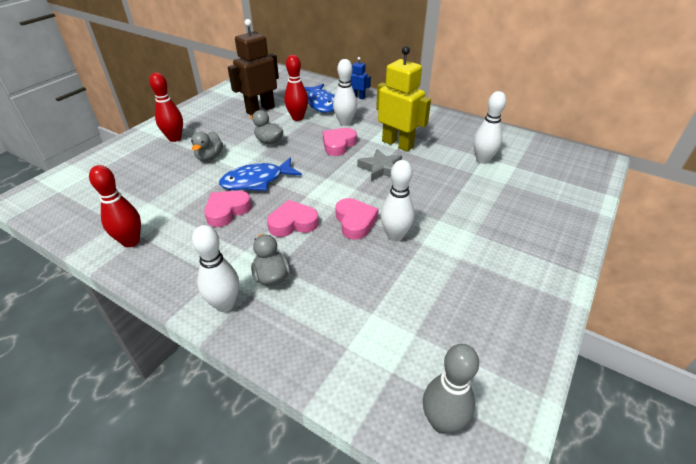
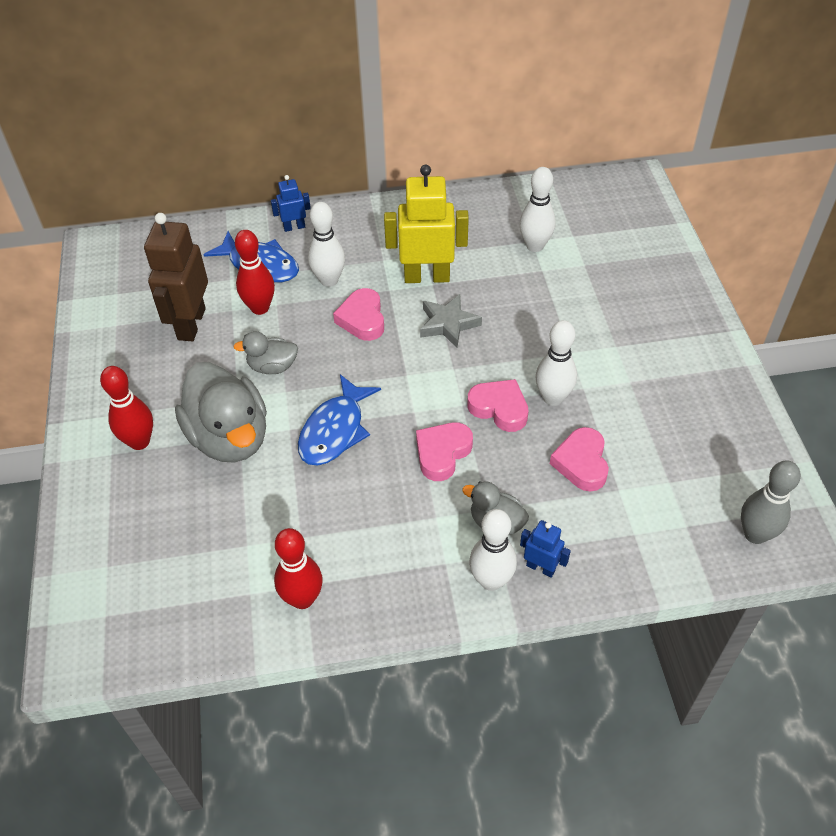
camera: 40 degrees left, 10 degrees up
(209, 157) = (230, 437): grey duck -> grey duck, size x1.98
(227, 211) = (355, 489): pink heart -> pink heart (581, 463)
(261, 320) = (540, 567): none -> blue robot

